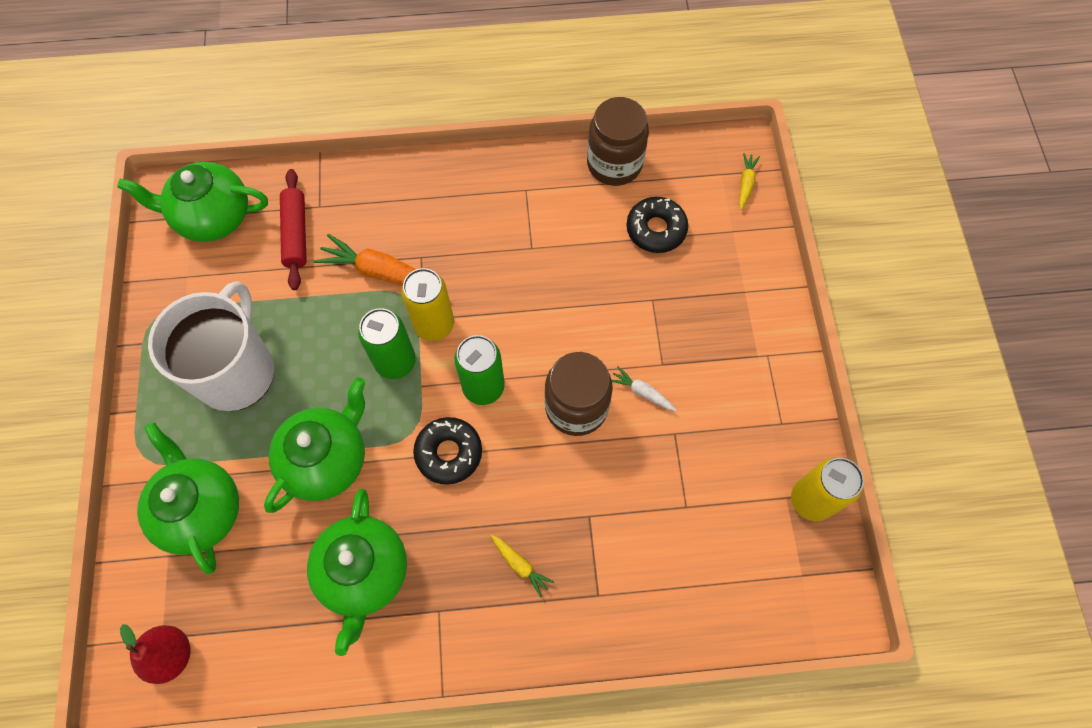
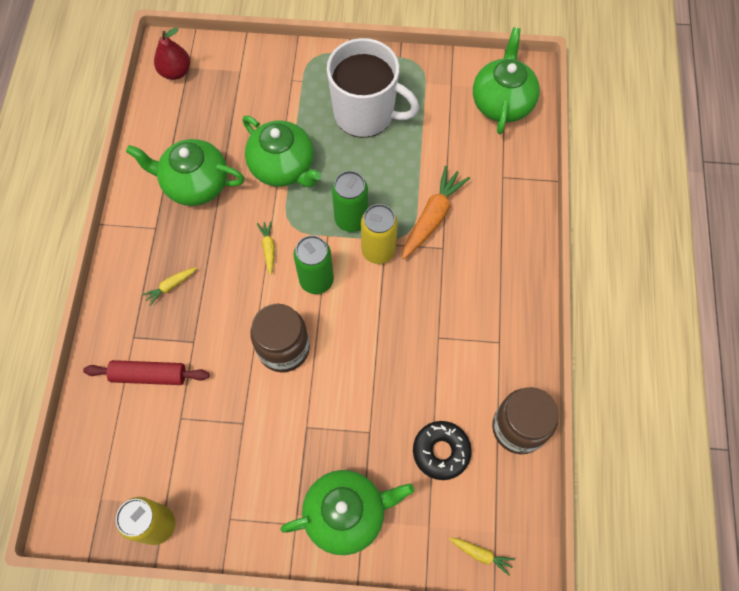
camera: 100 degrees right, 0 degrees up
(201, 510) = (266, 90): green teapot -> green teapot (346, 513)
(296, 234) = (478, 158): red rolling pin -> red rolling pin (149, 375)
(449, 453) = (268, 248): black donut -> yellow carrot
(642, 392) = (285, 404): white carrot -> none

